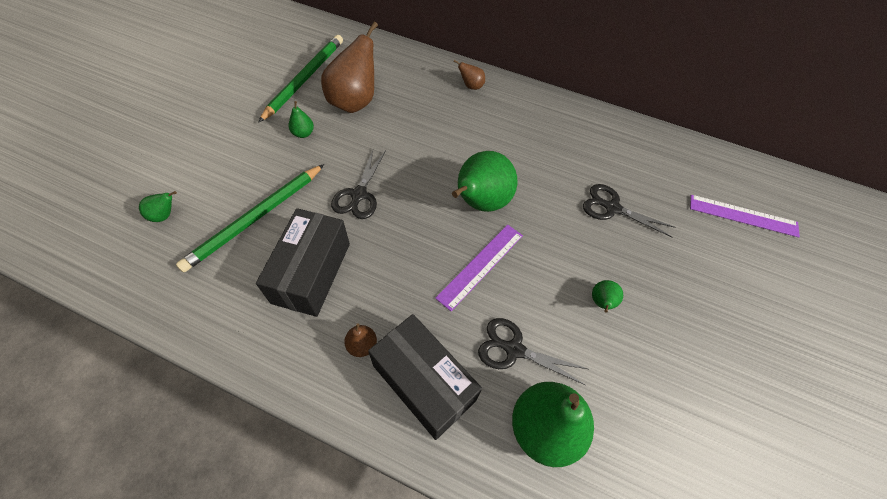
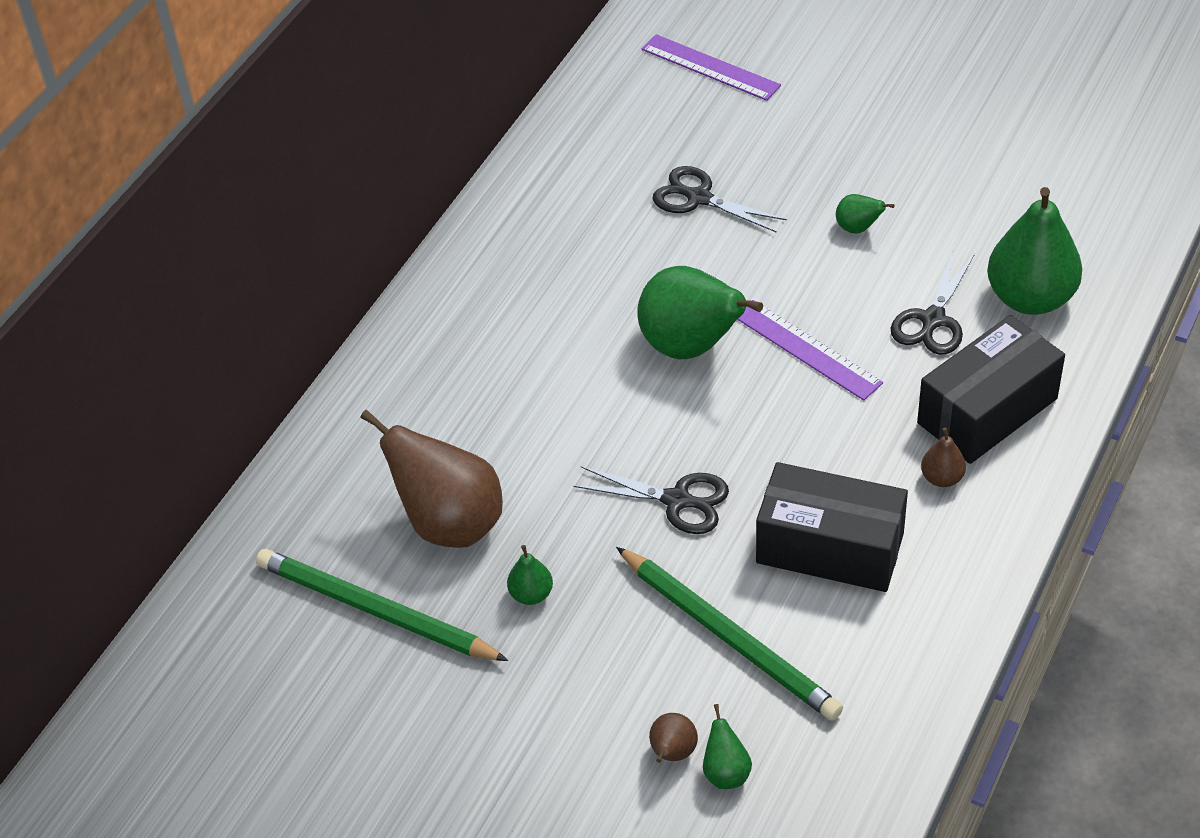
camera: 80 degrees left, 10 degrees down
(471, 86) = (418, 352): brown pear -> brown pear (672, 753)
(612, 208) = (699, 198): black scissors -> black scissors turned 90 degrees clockwise
(743, 216) = (710, 67): purple ruler -> purple ruler turned 75 degrees counterclockwise

